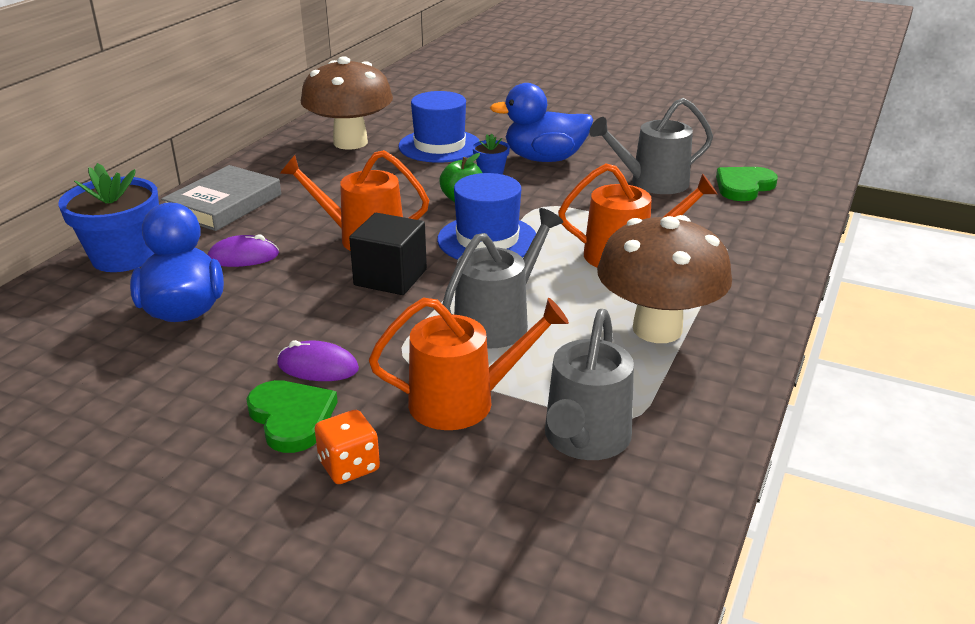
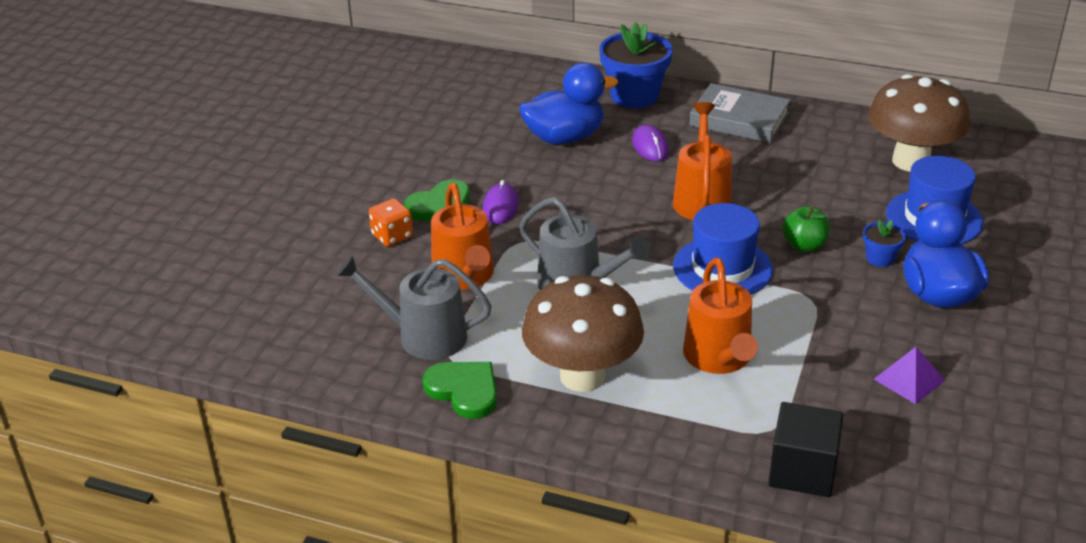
camera: 85 degrees right, 5 degrees up
(390, 277) = (636, 222): black cube -> black cube (802, 470)
(652, 183) = (909, 379): grey watering can -> purple pyramid
(743, 186) = (936, 459): green heart -> green heart (464, 391)

